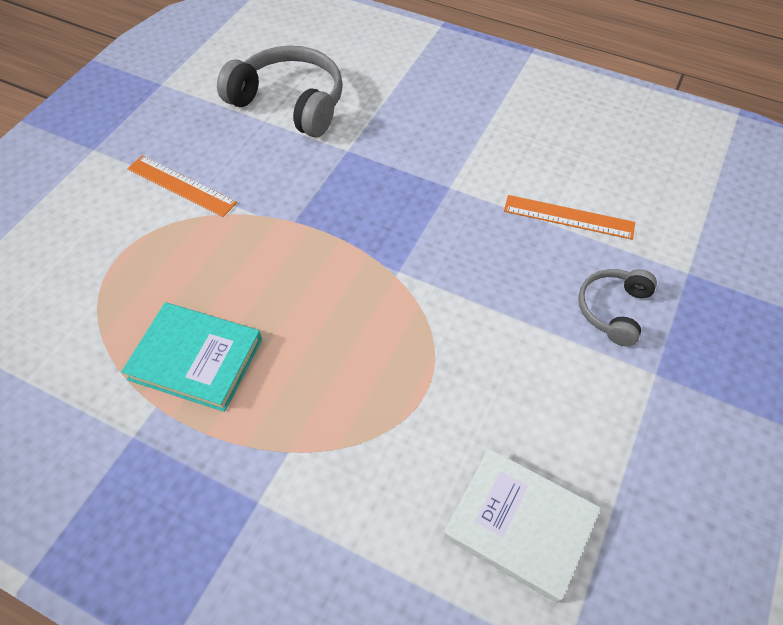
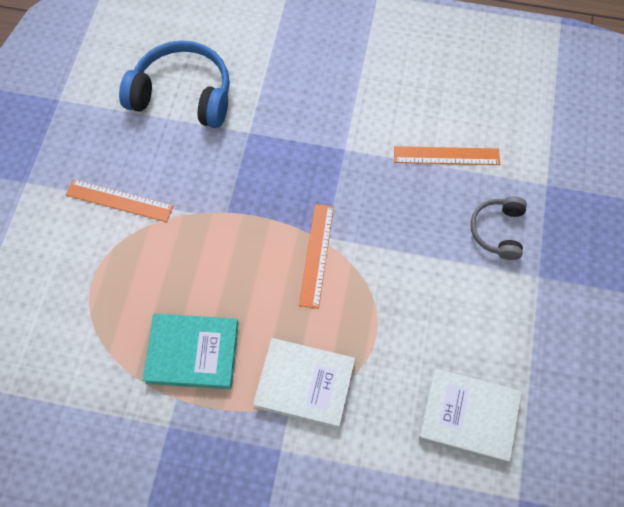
camera: 15 degrees left, 10 degrees up
(289, 103) = (183, 95): grey headphones -> blue headphones
(316, 429) = (304, 384): none -> white book
(381, 287) = (316, 255): none -> orange ruler

